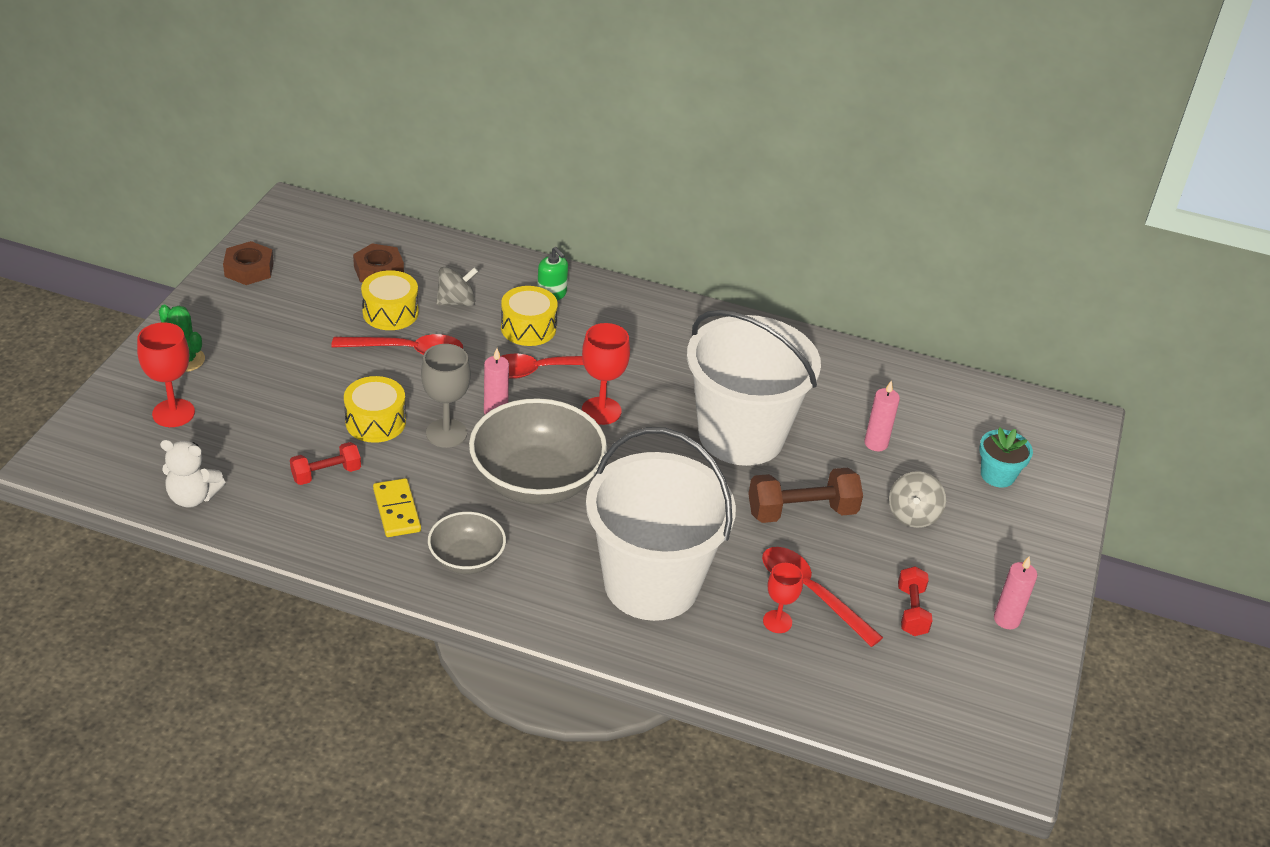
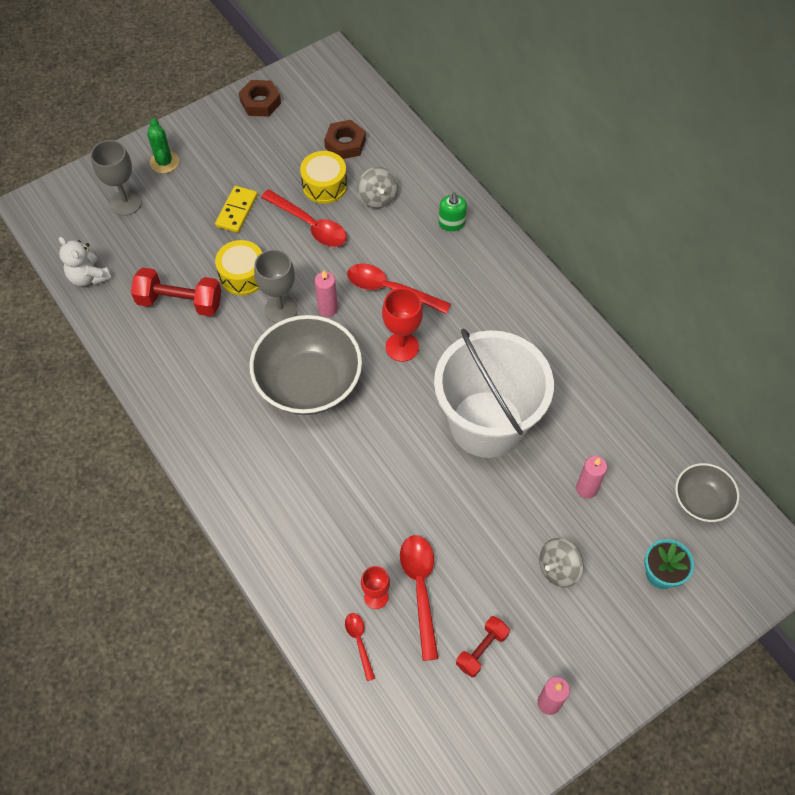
camera: 40 degrees right, 20 degrees up
(173, 413) = (126, 203): red goblet -> grey goblet
(326, 474) = (180, 302): red dumbbell -> red dumbbell, size x1.62
(397, 510) = (200, 356): yellow domino -> yellow domino (237, 211)
(457, 302) = (377, 198): grey spinning top -> grey spinning top turned 60 degrees clockwise
(466, 559) = (213, 421): grey bowl -> grey bowl (701, 501)
(528, 328) = (409, 246): yellow drum -> none
(651, 584) = (316, 513): white bucket -> none
(798, 666) = (359, 642): none -> red spoon
(801, 511) = (474, 516): brown dumbbell -> none

